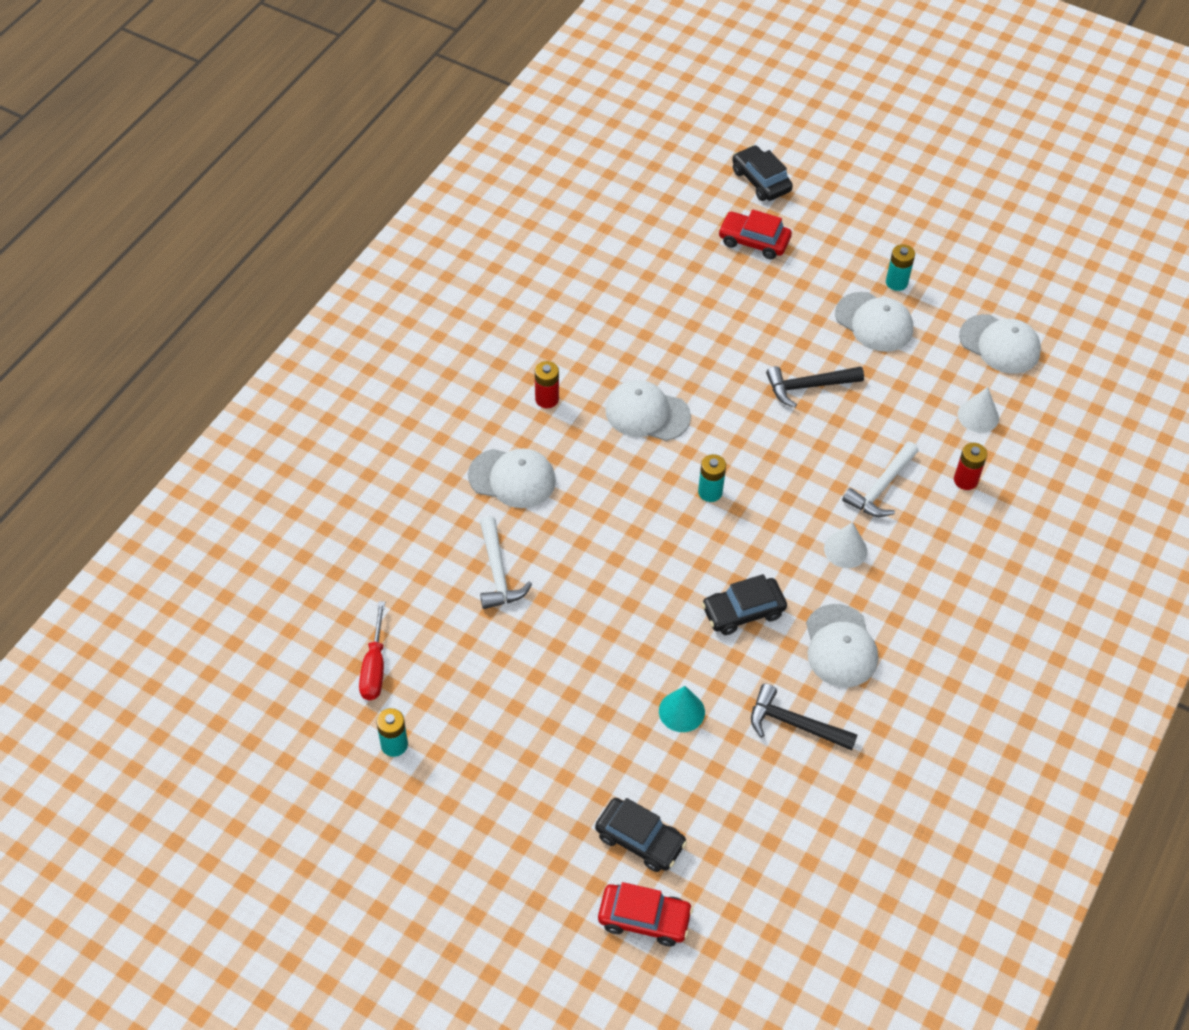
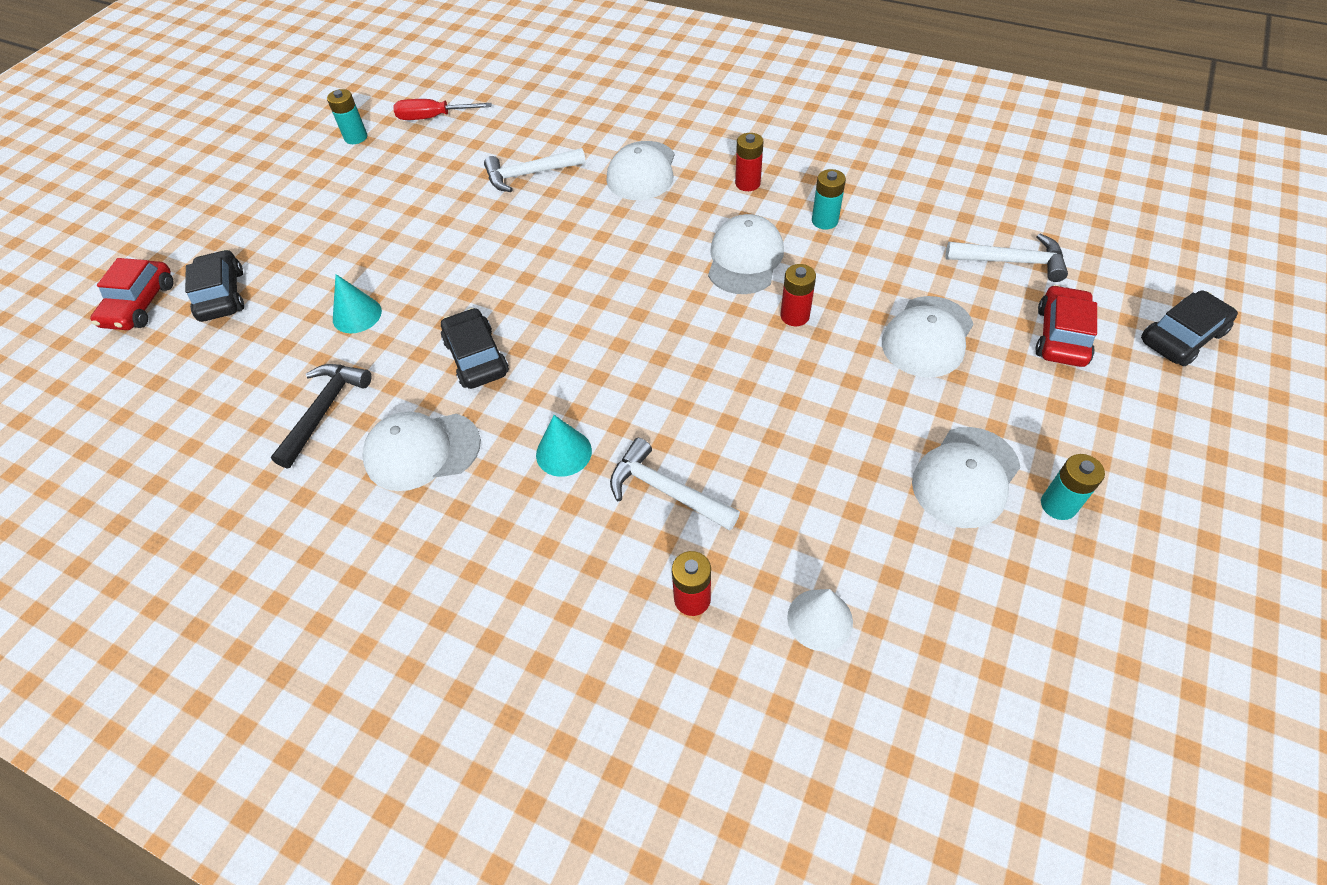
camera: 90 degrees right, 0 degrees up
(640, 840) = (222, 295): black car -> black car turned 135 degrees clockwise
(674, 248) = (1012, 261): none -> white hammer
(710, 492) = (640, 319): turquoise battery -> turquoise battery (824, 221)
(718, 390) = (794, 316): none -> red battery
(808, 386) = (823, 404): black hammer -> none
(845, 550) = (563, 452): white cone -> turquoise cone
(1000, 344) = (982, 657): white cap -> white cap (927, 337)

